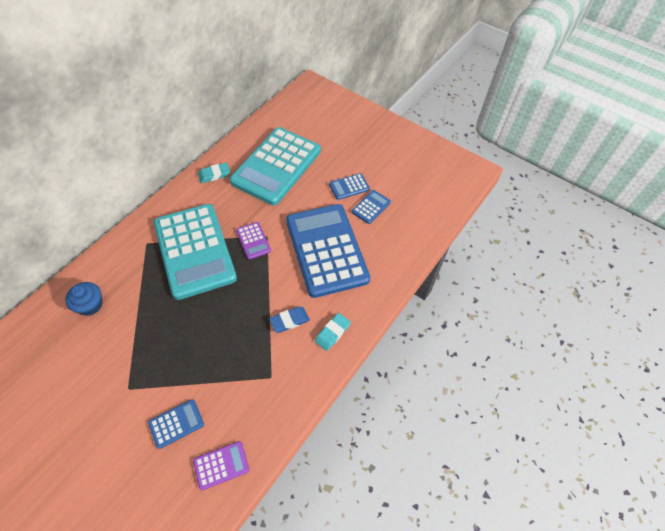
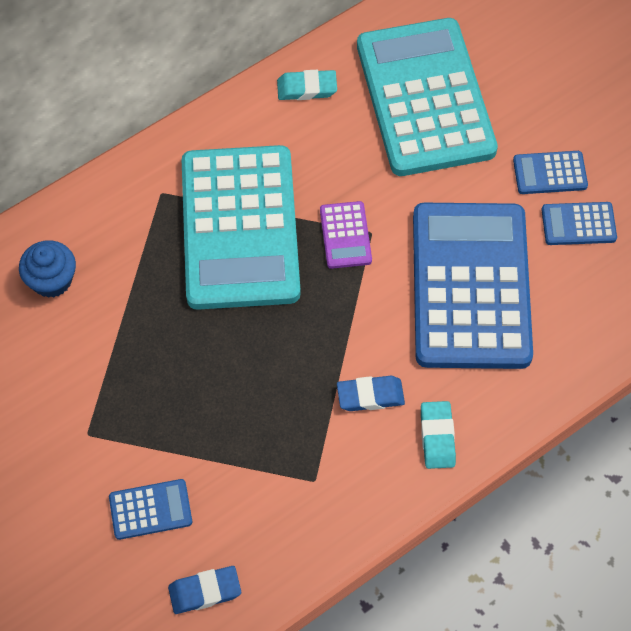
camera: 20 degrees right, 5 degrees up
(221, 465) = (205, 591): purple calculator -> blue eraser
(276, 166) = (425, 98): turquoise calculator -> turquoise calculator turned 120 degrees clockwise
(332, 333) = (437, 437): turquoise eraser -> turquoise eraser turned 60 degrees counterclockwise
(371, 207) = (578, 224): blue calculator -> blue calculator turned 150 degrees counterclockwise

